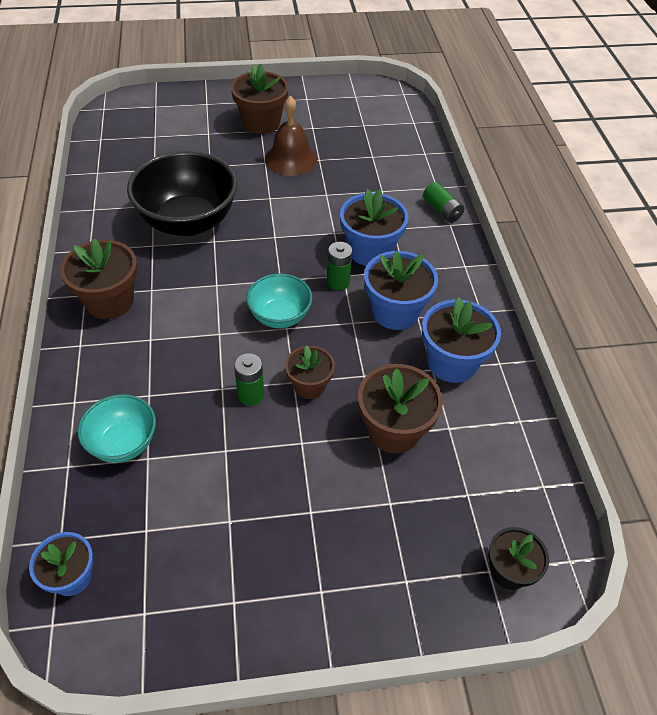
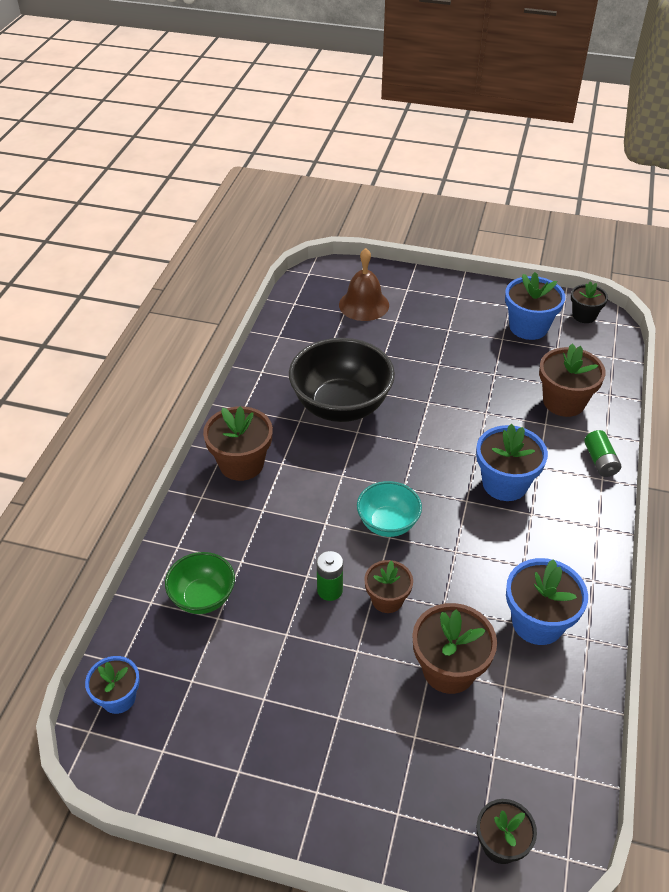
camera: 25 degrees right, 5 degrees down
(123, 443) = (203, 597): turquoise bowl -> green bowl
(261, 123) = (452, 322): brown flower pot -> brown flower pot (564, 402)
(291, 159) = (466, 367): brown bell -> brown bell (364, 305)
(338, 282) = (458, 506): green battery -> none
(374, 93) = (584, 315): none -> black flower pot
(395, 312) = (502, 553): blue flower pot -> blue flower pot (528, 327)

